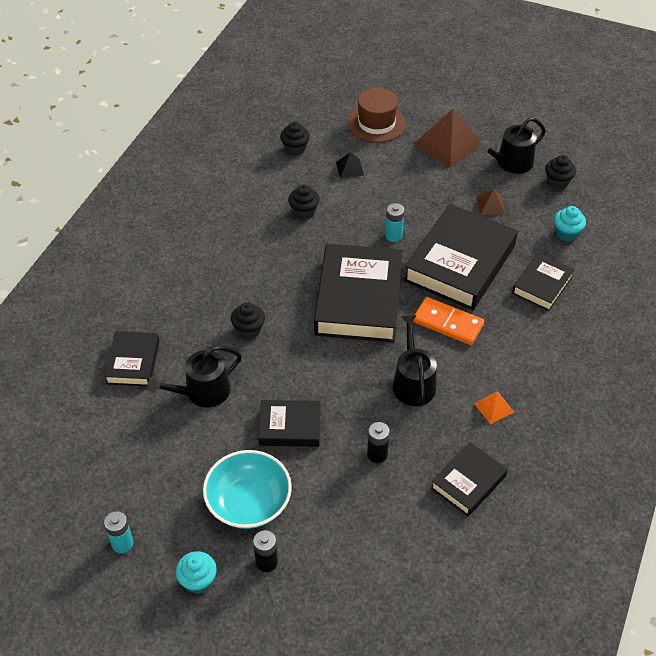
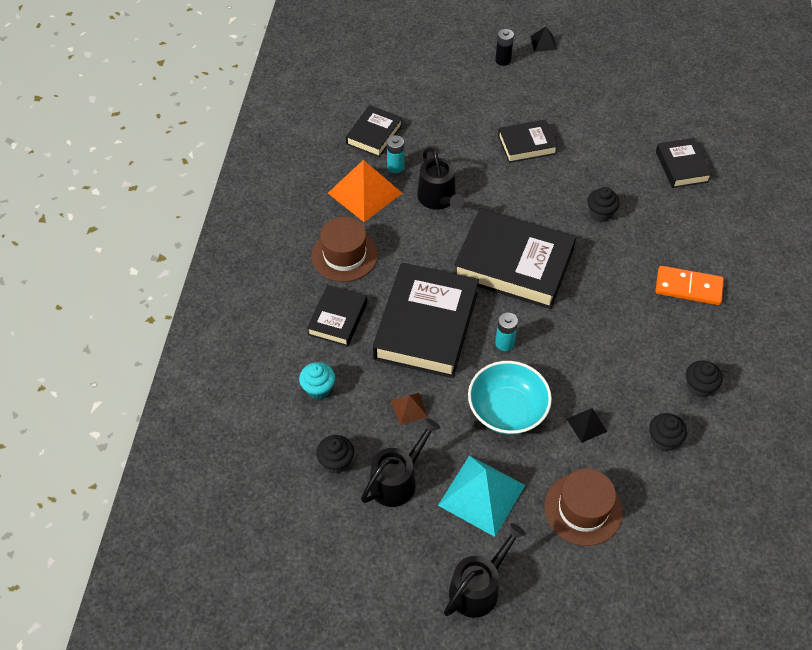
camera: 165 degrees right, 5 degrees up
(122, 543) = (606, 52): turquoise battery -> turquoise battery (395, 167)
(198, 581) = (543, 43): turquoise cupcake -> black pyramid
(202, 392) = (610, 155): black watering can -> black watering can (478, 587)
(249, 502) = (532, 90): turquoise bowl -> turquoise bowl (507, 410)
(304, 212) = (610, 351): black cupcake -> black cupcake (699, 387)
(358, 299) = (513, 264): black book -> black book turned 60 degrees counterclockwise
(377, 454) = (450, 139): black battery -> none
(448, 143) = (481, 495): brown pyramid -> turquoise pyramid
(448, 323) = (422, 258): orange domino -> orange domino (688, 287)
(493, 407) = (365, 193): orange pyramid -> orange pyramid, size x2.08
(527, 343) = (344, 255): none -> brown hat

